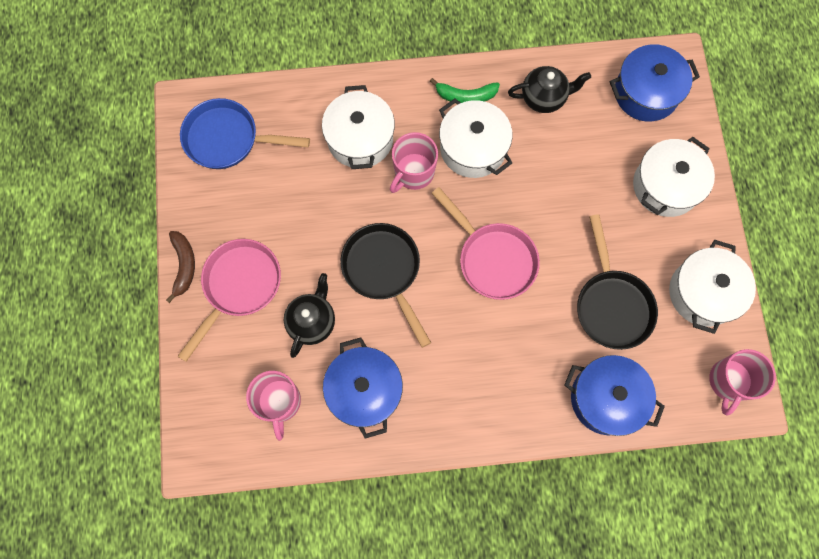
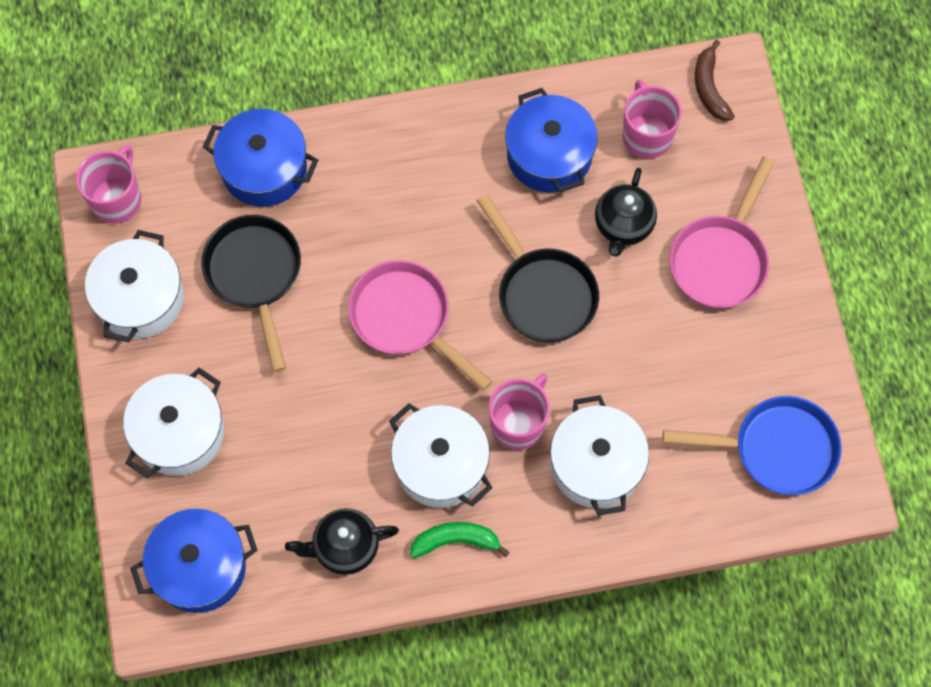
camera: 175 degrees right, 5 degrees down
(184, 266) = (795, 278): brown banana -> brown banana (709, 88)

